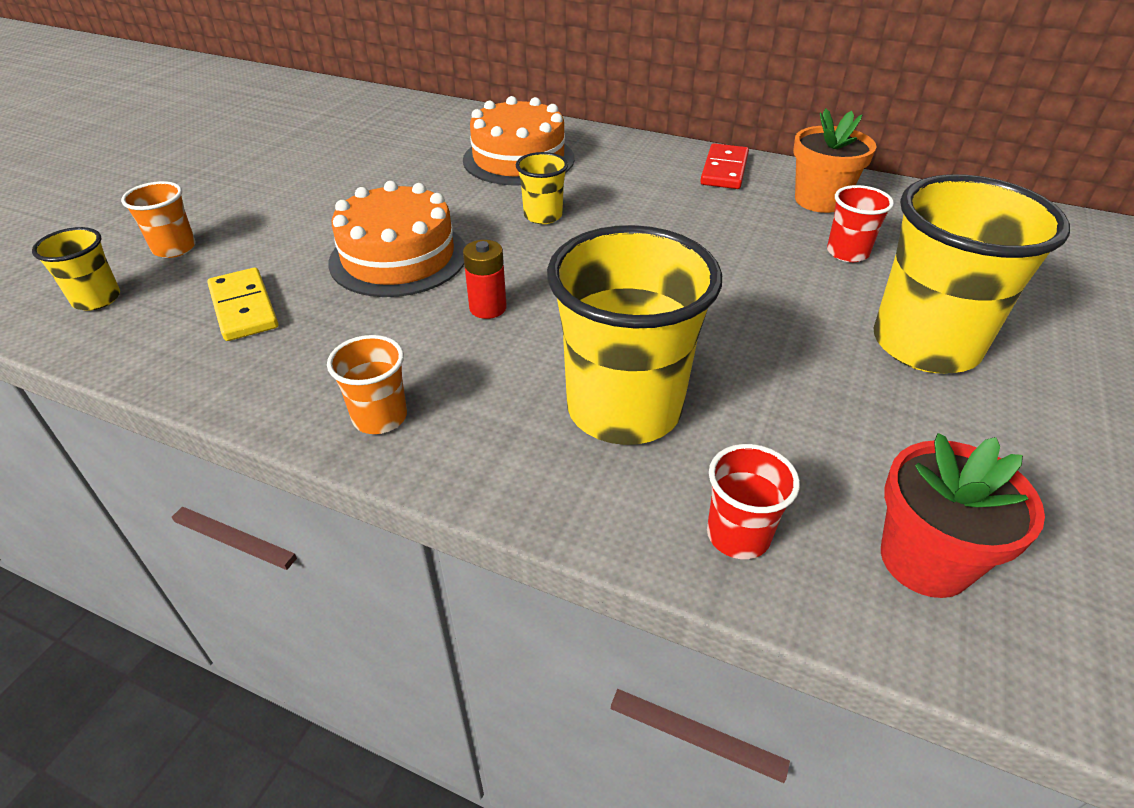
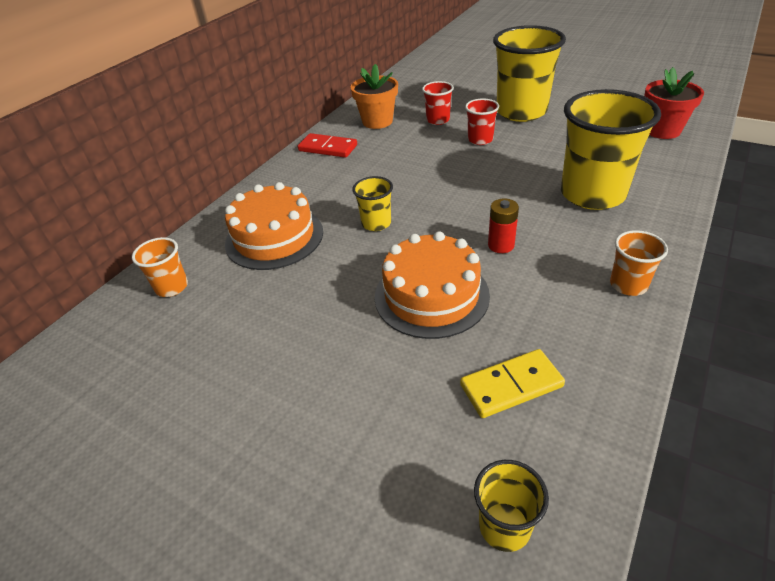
camera: 80 degrees left, 0 degrees up
(174, 248) = (400, 476): orange cup -> orange cup (172, 287)
(738, 535) = (669, 168): red cup -> red cup (480, 140)

